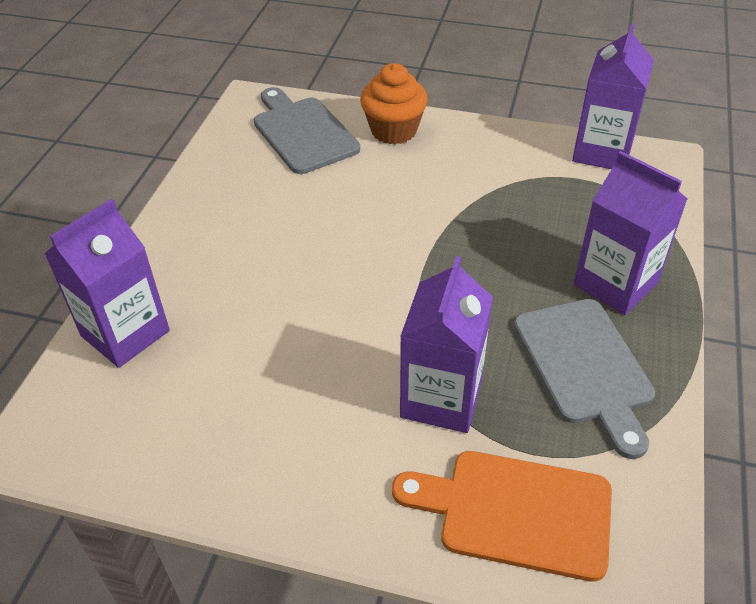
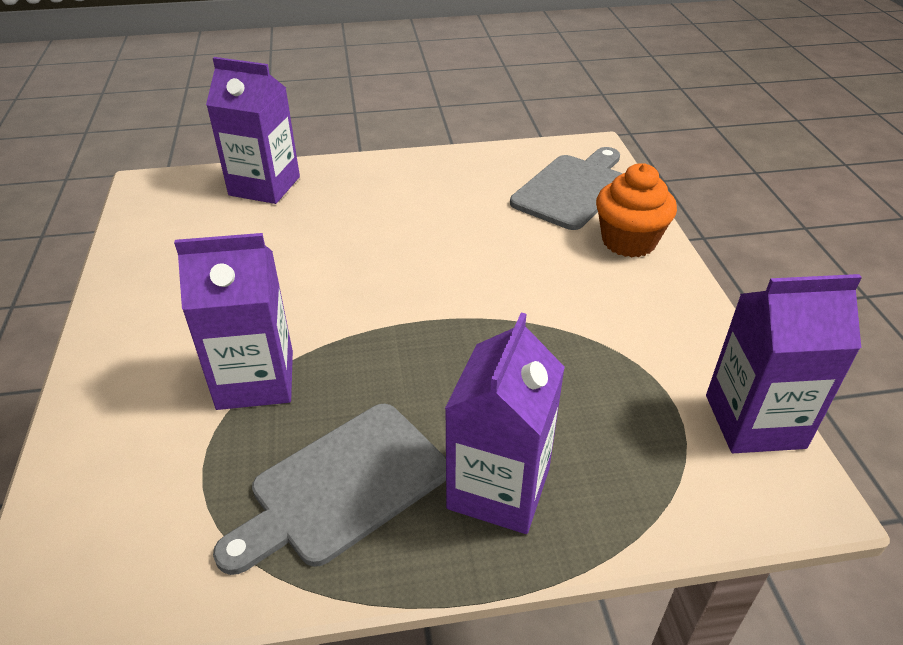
camera: 65 degrees right, 5 degrees down
(515, 512) = (124, 471): orange cutting board -> none

